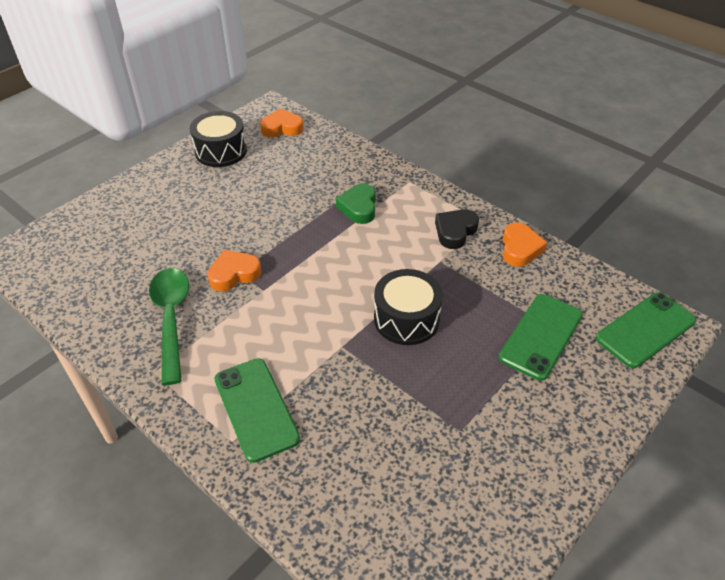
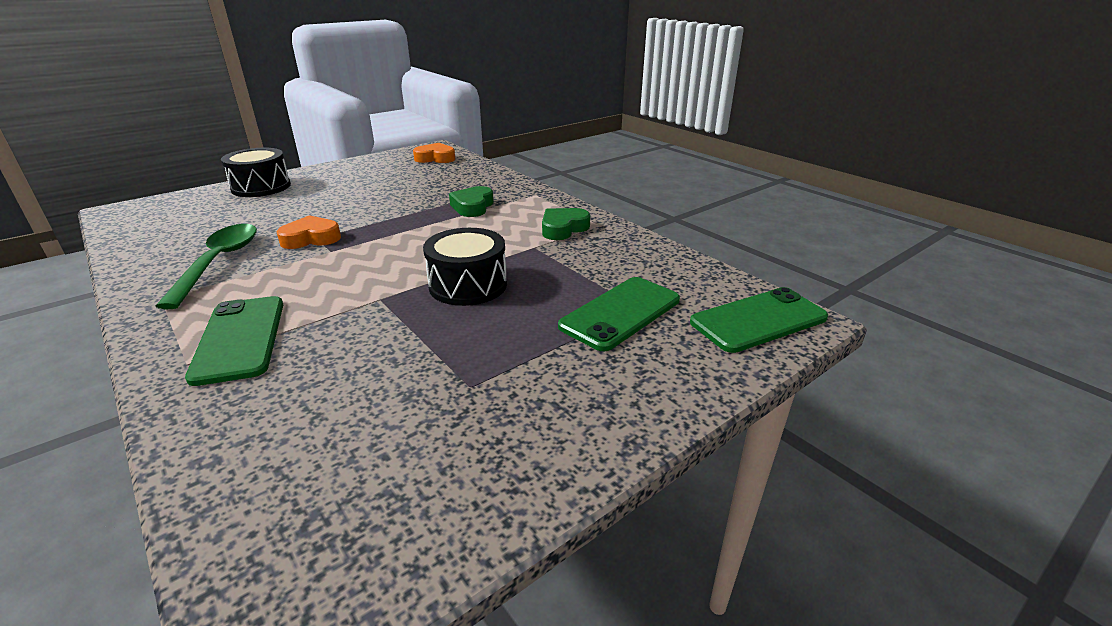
camera: 10 degrees right, 15 degrees down
(221, 151) = (368, 167): black drum -> black drum (261, 187)
(455, 231) = (563, 229): black heart -> green heart
(520, 249) = (629, 245): orange heart -> none

